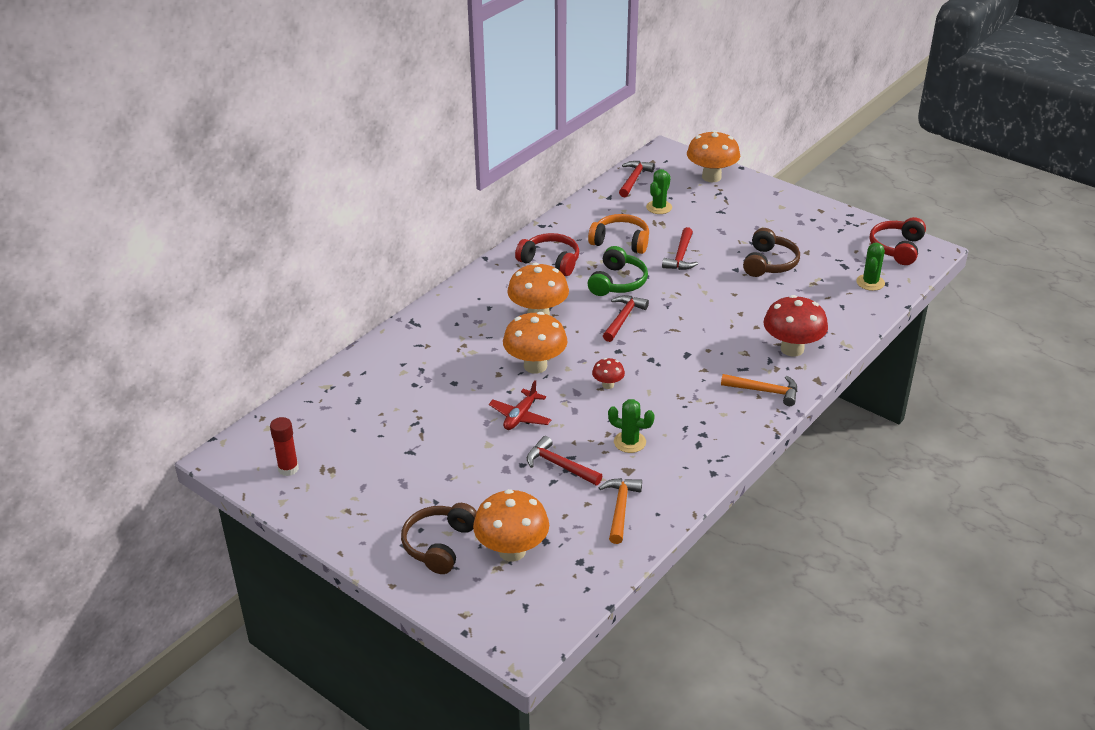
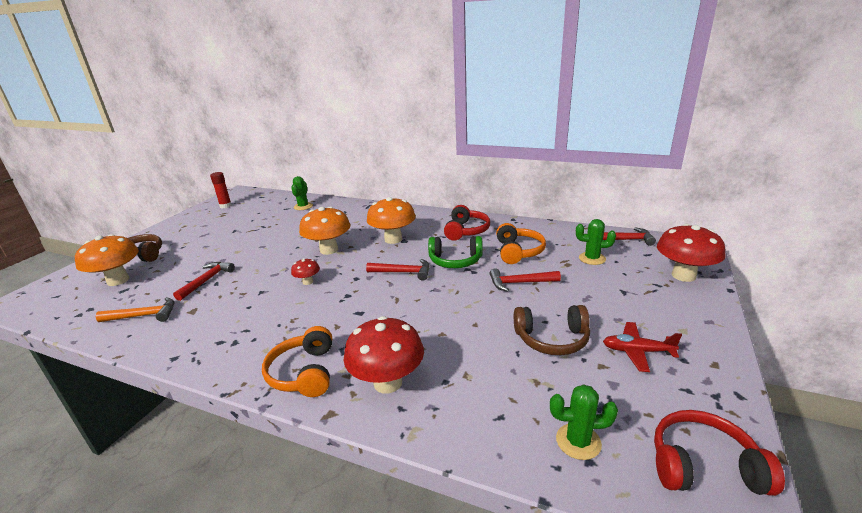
camera: 75 degrees right, 10 degrees down
(520, 416) = (267, 256): red plane -> red plane (637, 351)
(629, 442) = (229, 305): green cactus -> green cactus (303, 206)
(711, 177) = (683, 276): orange mushroom -> red mushroom
(765, 391) = (304, 373): orange hammer -> orange headphones

